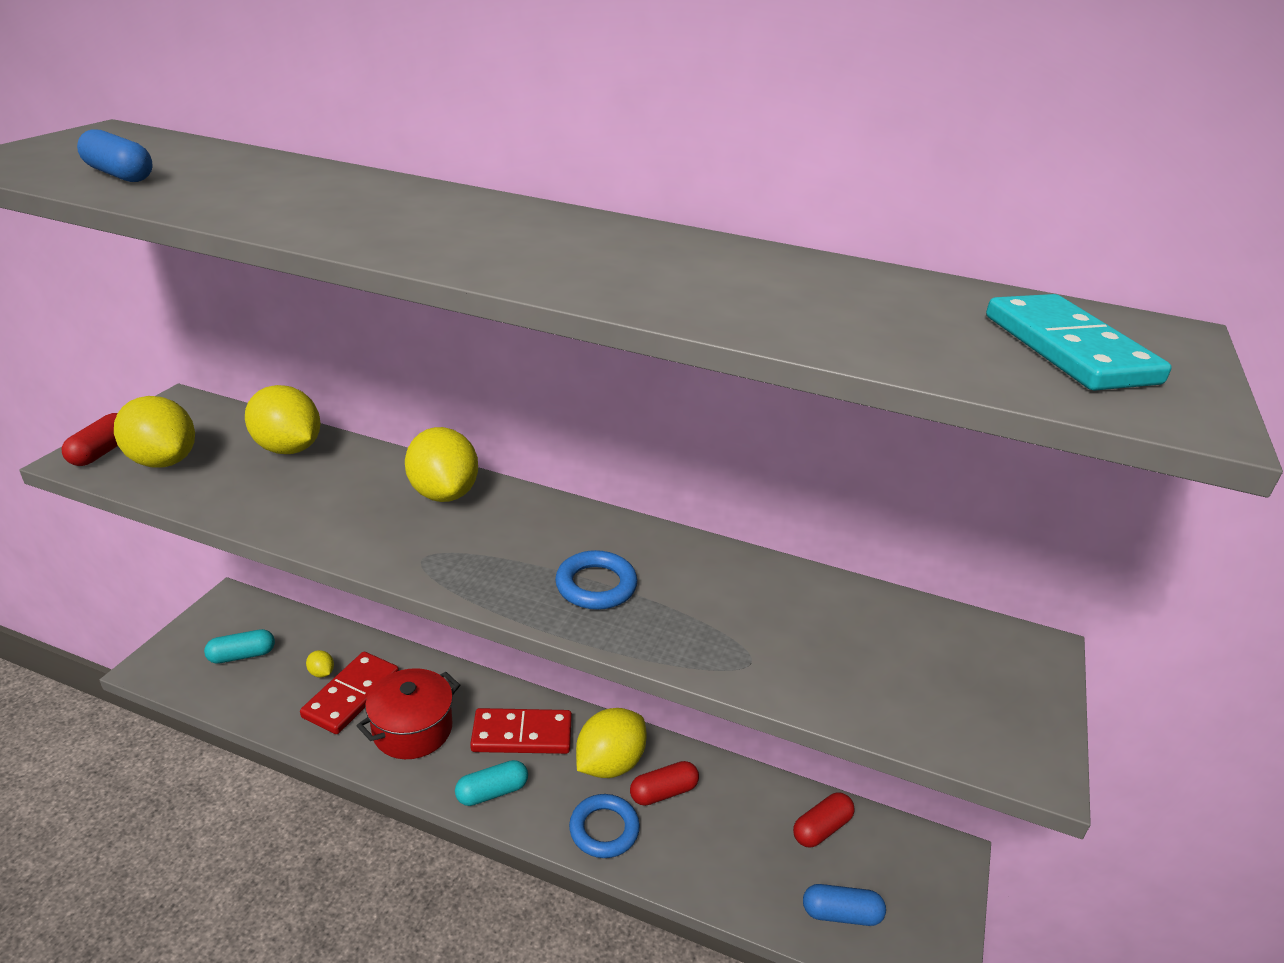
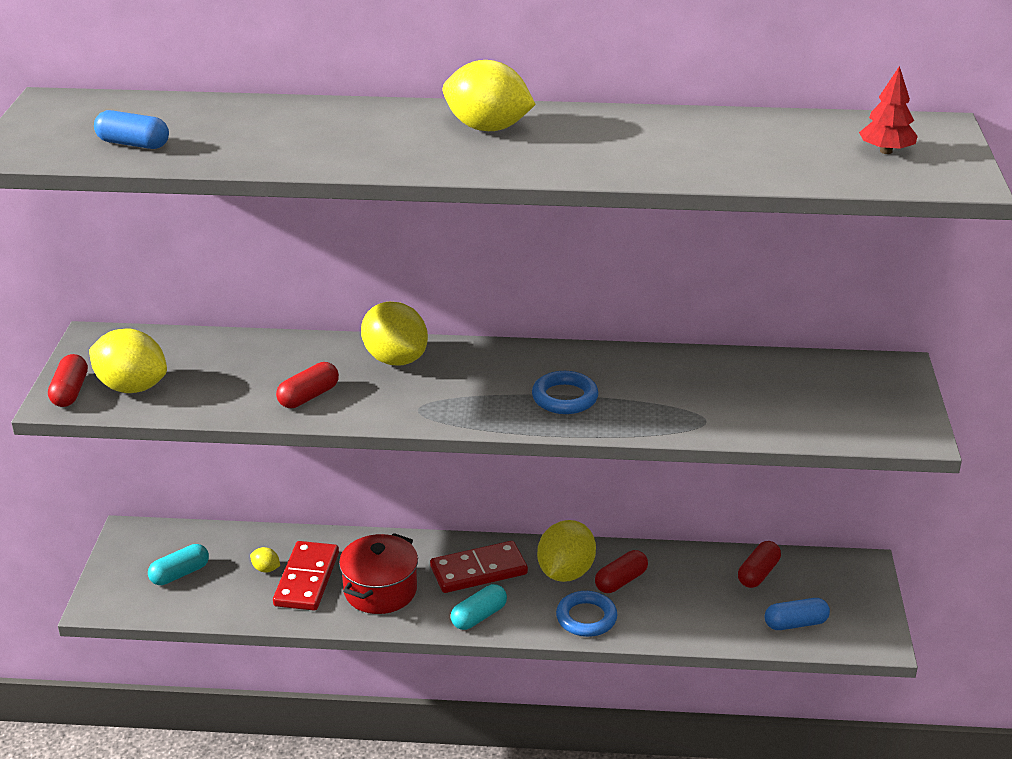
camera: 15 degrees left, 0 degrees up
(288, 448) = (231, 353): yellow lemon -> yellow lemon (487, 128)
(321, 514) = (308, 396): none -> red capsule
(1069, 349) = (886, 151): turquoise domino -> red tree

